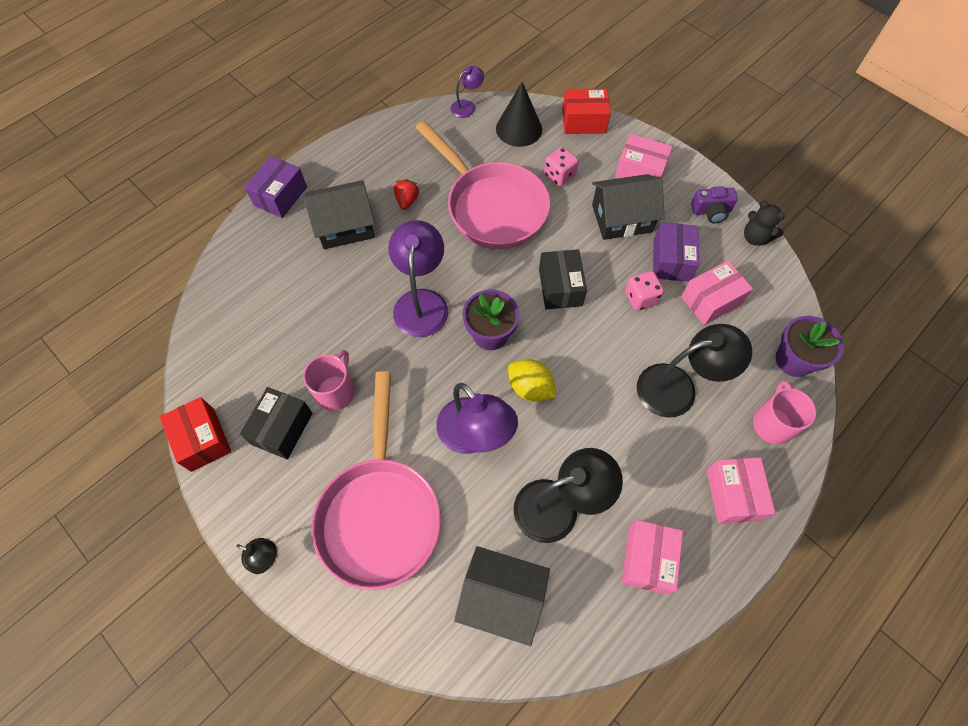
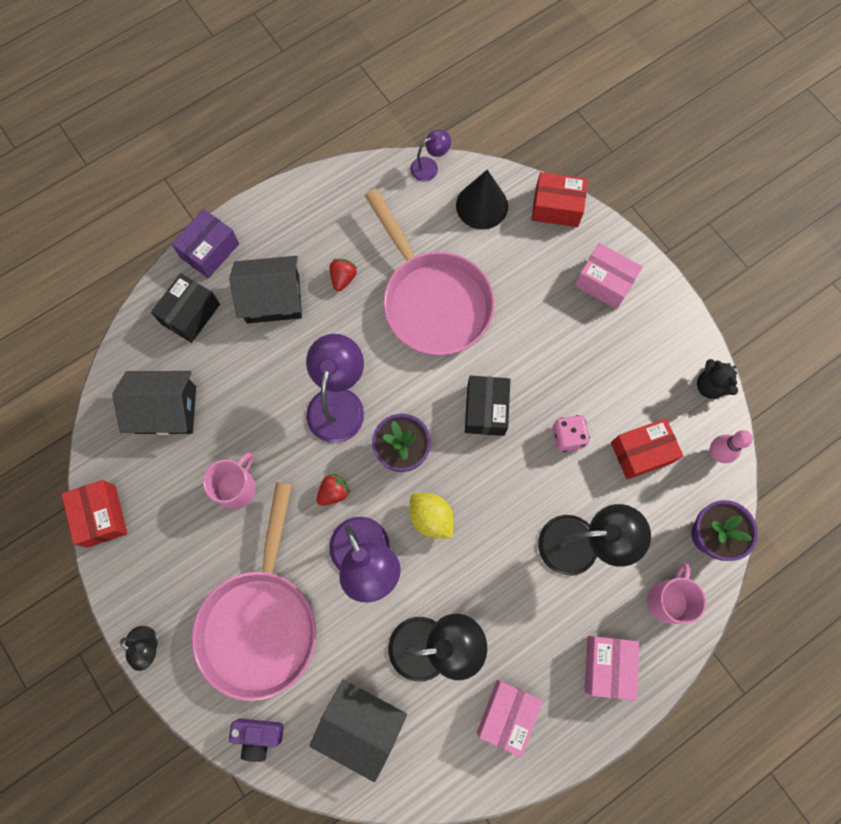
camera: 10 degrees right, 10 degrees up
(282, 428) = (179, 518): black box -> black box (190, 314)
(431, 380) = (333, 492): none -> red strawberry
(559, 176) = (514, 273): pink dice -> none
(622, 218) = (570, 338): black house -> black house (166, 409)
(671, 260) = (611, 398): purple box -> none
(711, 211) = (670, 345): purple camera -> purple camera (258, 736)
(711, 300) = (641, 452): pink box -> red box
(778, 291) = (716, 453): none -> pink bowling pin

